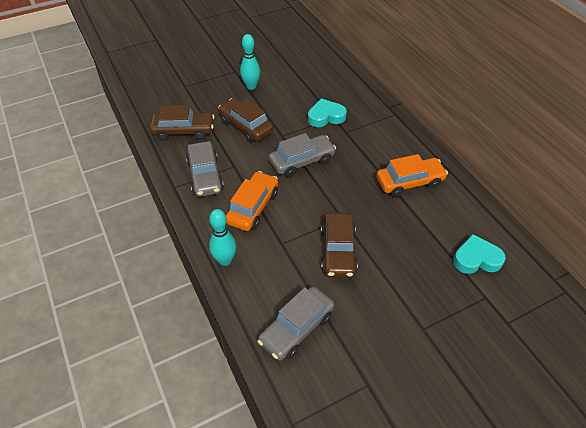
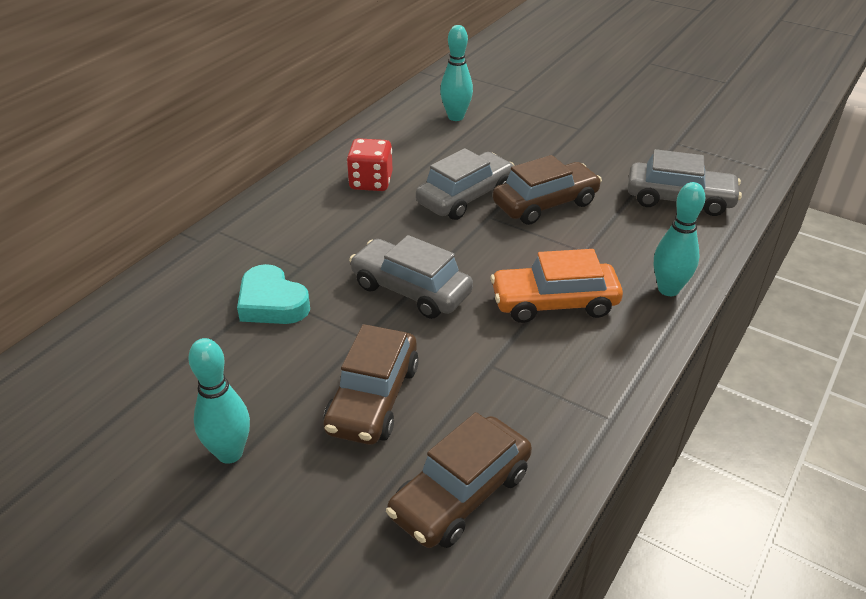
camera: 120 degrees left, 10 degrees down
(183, 131) = (460, 494): brown car -> brown car turned 105 degrees counterclockwise
(205, 176) = (547, 390): grey car -> grey car (465, 197)
(409, 182) = (371, 182): orange car -> red dice
(476, 259) = (455, 117): turquoise heart -> turquoise bowling pin

